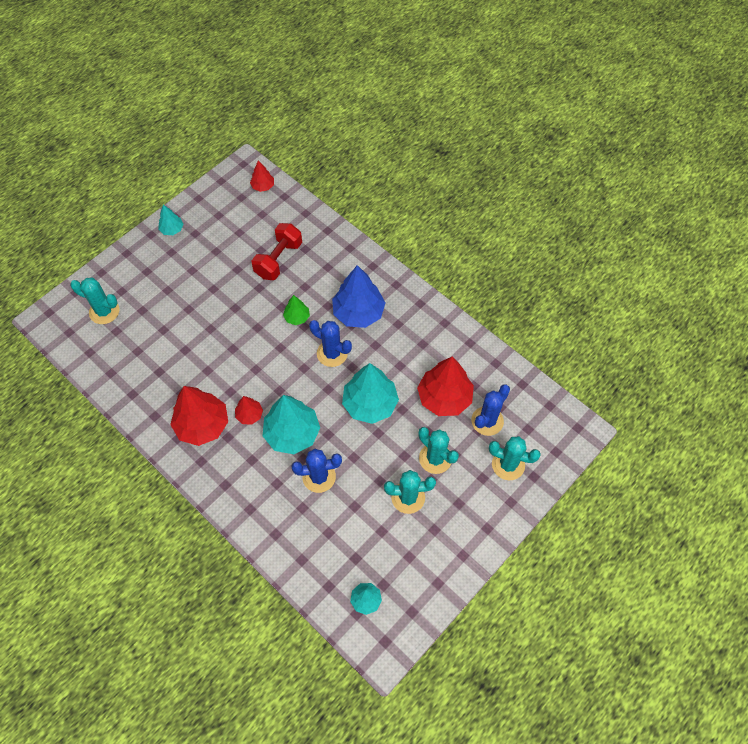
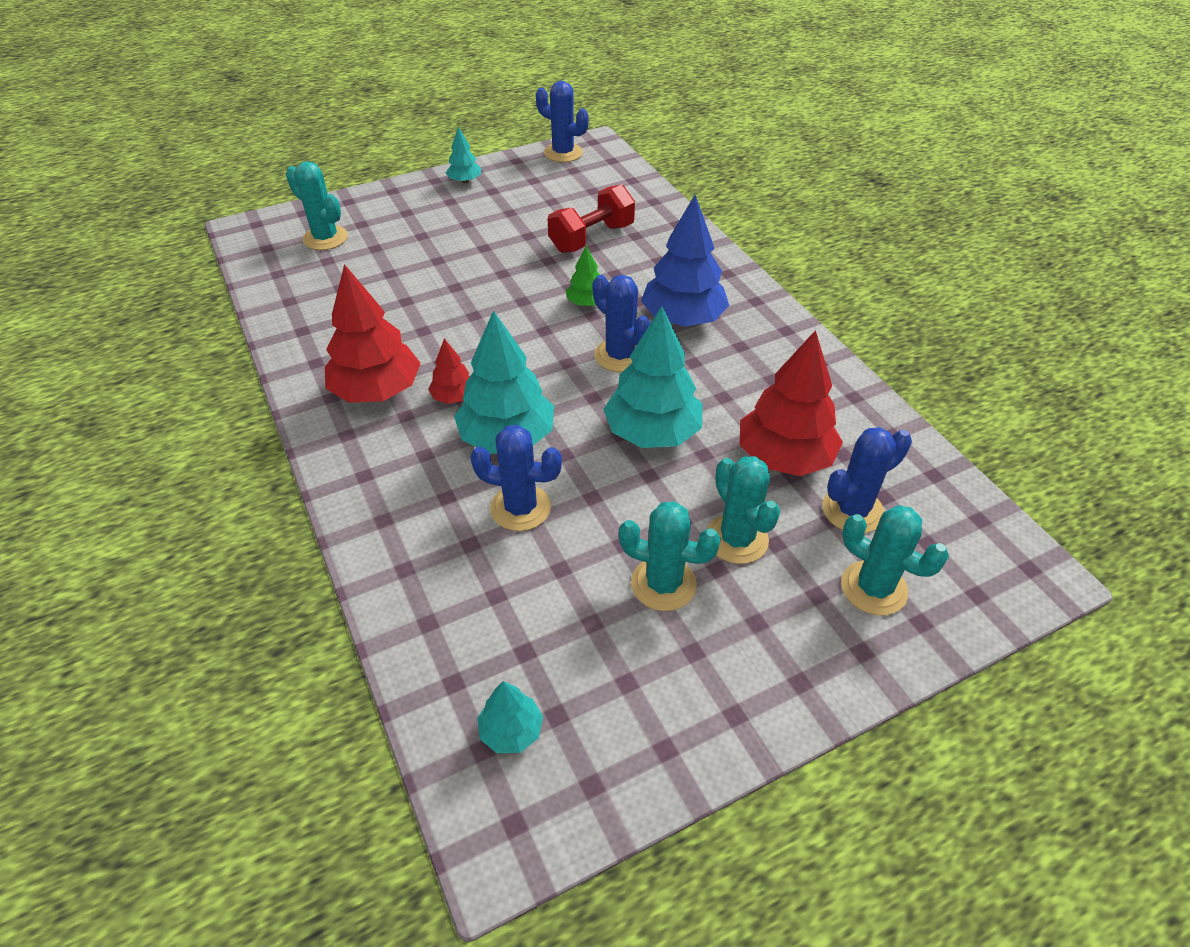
camera: 20 degrees right, 15 degrees down
(227, 181) = (563, 153): none -> blue cactus
(263, 186) = (608, 166): red tree -> none

